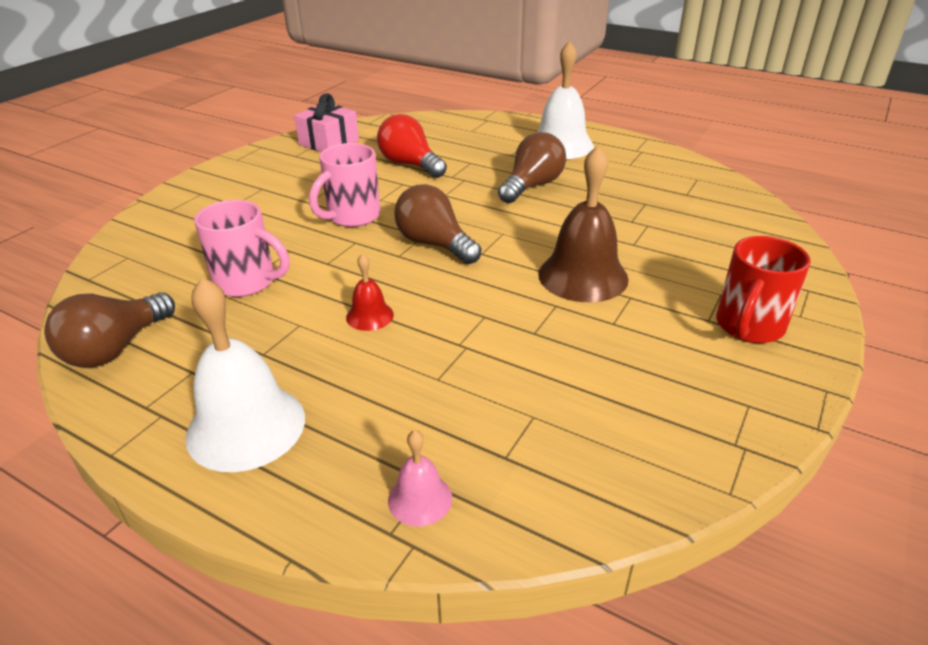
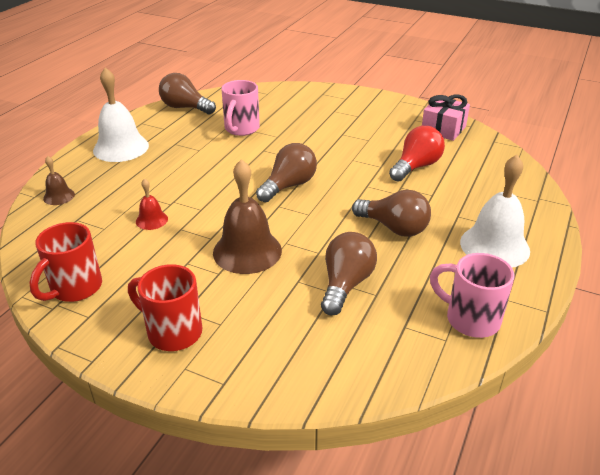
camera: 85 degrees right, 0 degrees up
(352, 217) = (323, 151): pink mug -> pink mug (470, 319)
(369, 316) = (205, 170): red bell -> red bell (151, 220)
(420, 499) = (59, 196): pink bell -> brown bell
(633, 217) = (345, 284): none -> brown light bulb
(694, 428) = (74, 288): none -> red mug

